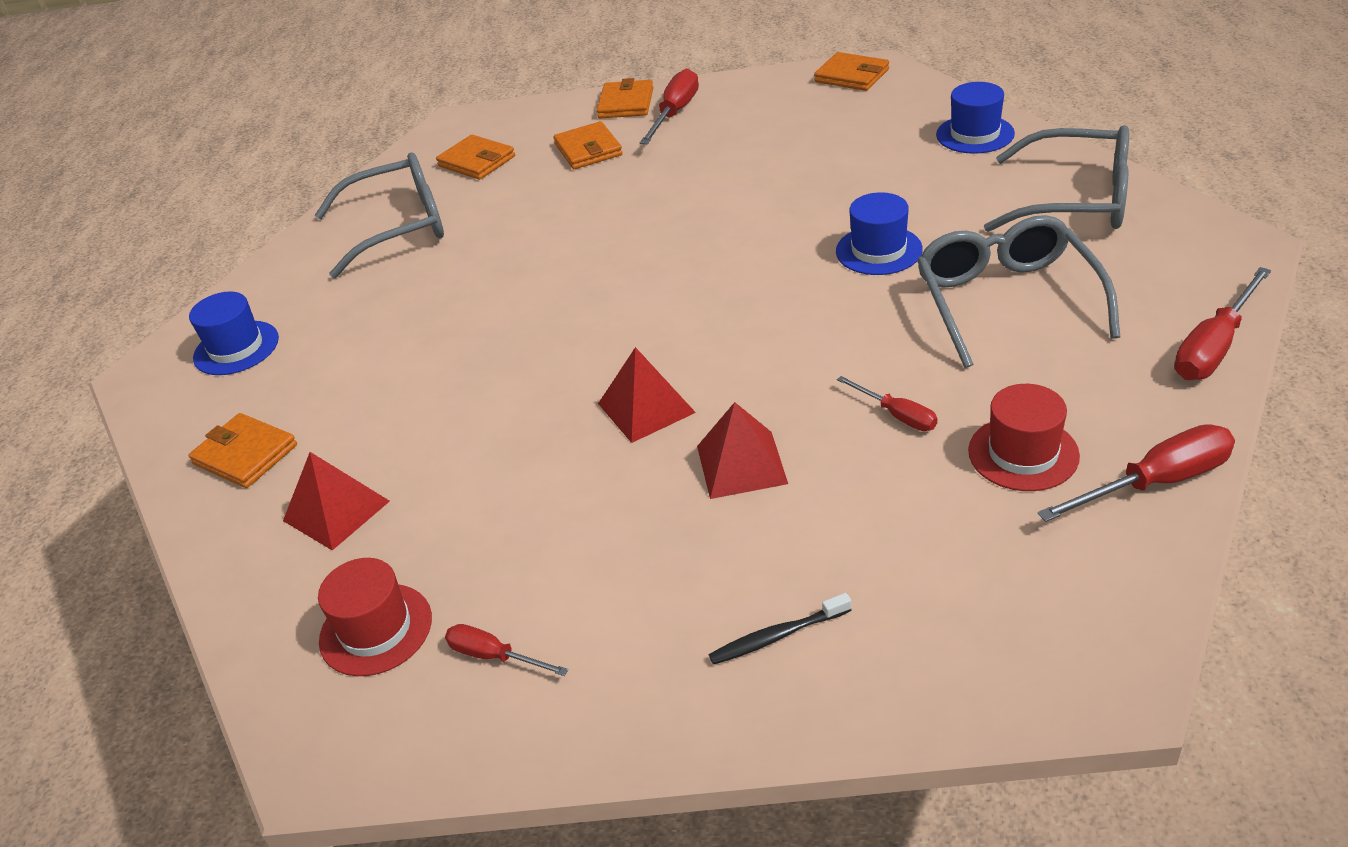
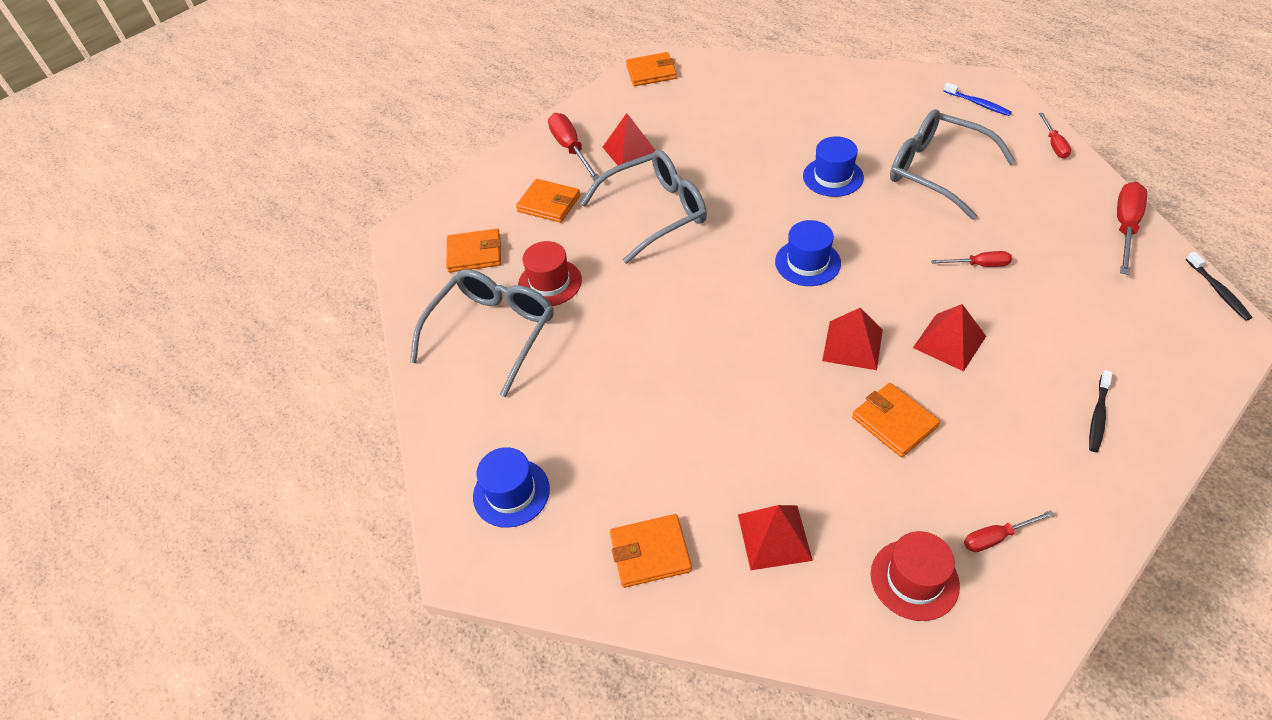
camera: 45 degrees left, 10 degrees up
(626, 103) = (523, 158): orange wallet -> orange wallet (894, 422)
(722, 137) = (630, 151): none -> red pyramid
(975, 134) = (780, 80): blue hat -> blue hat (807, 262)
(1023, 453) = (1058, 248): red hat -> red hat (550, 283)
(1073, 200) = (886, 96): grey glasses -> grey glasses (654, 213)
(1167, 624) = (1218, 291): none -> black toothbrush
(1182, 257) = (978, 103): none -> blue toothbrush
(1213, 347) = (1054, 144): red screwdriver -> red screwdriver, size x0.59

